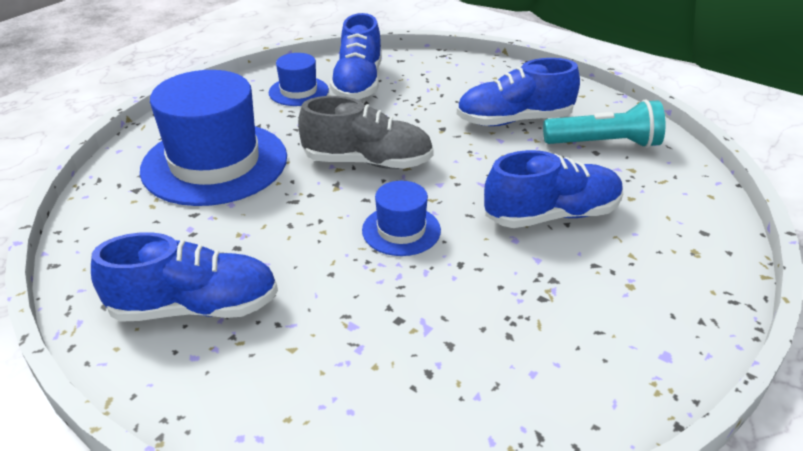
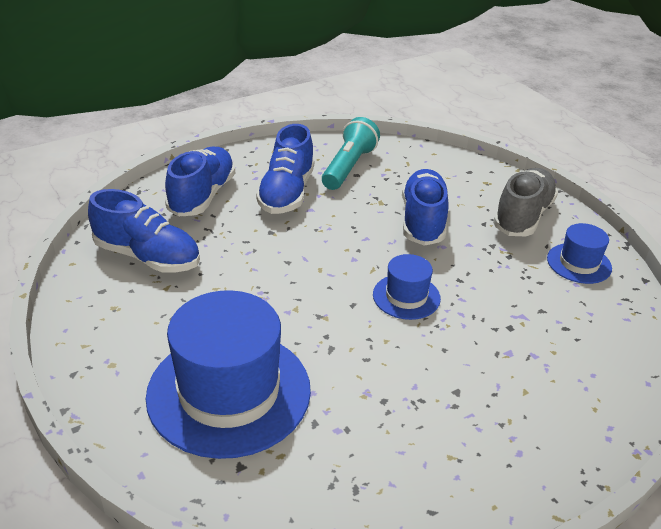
camera: 70 degrees left, 0 degrees up
(195, 307) = (458, 443): blue shoe -> blue shoe (202, 196)
(298, 91) = (126, 300): blue hat -> blue hat (579, 263)
(367, 162) = (296, 288): grey shoe -> grey shoe (523, 216)

